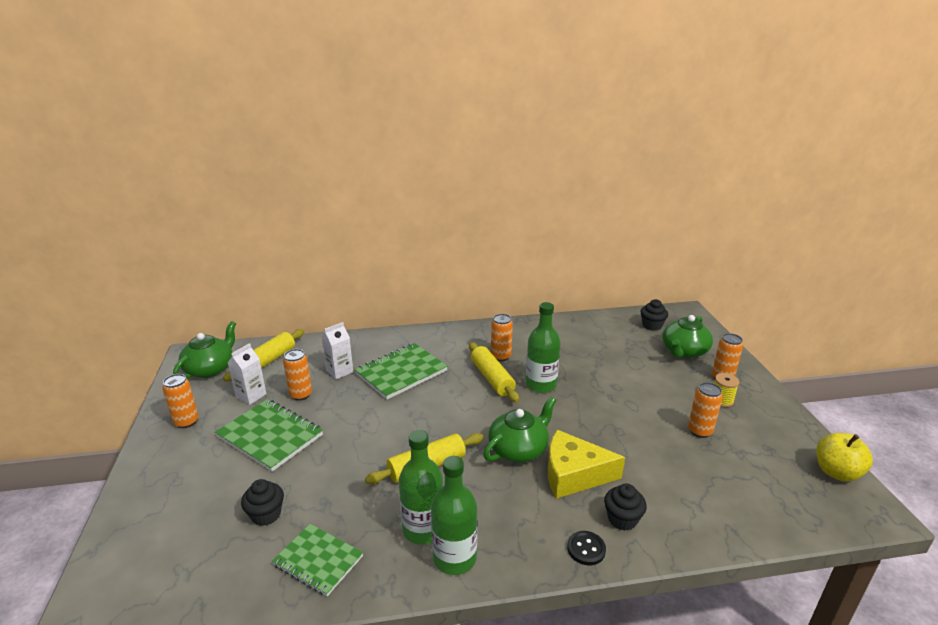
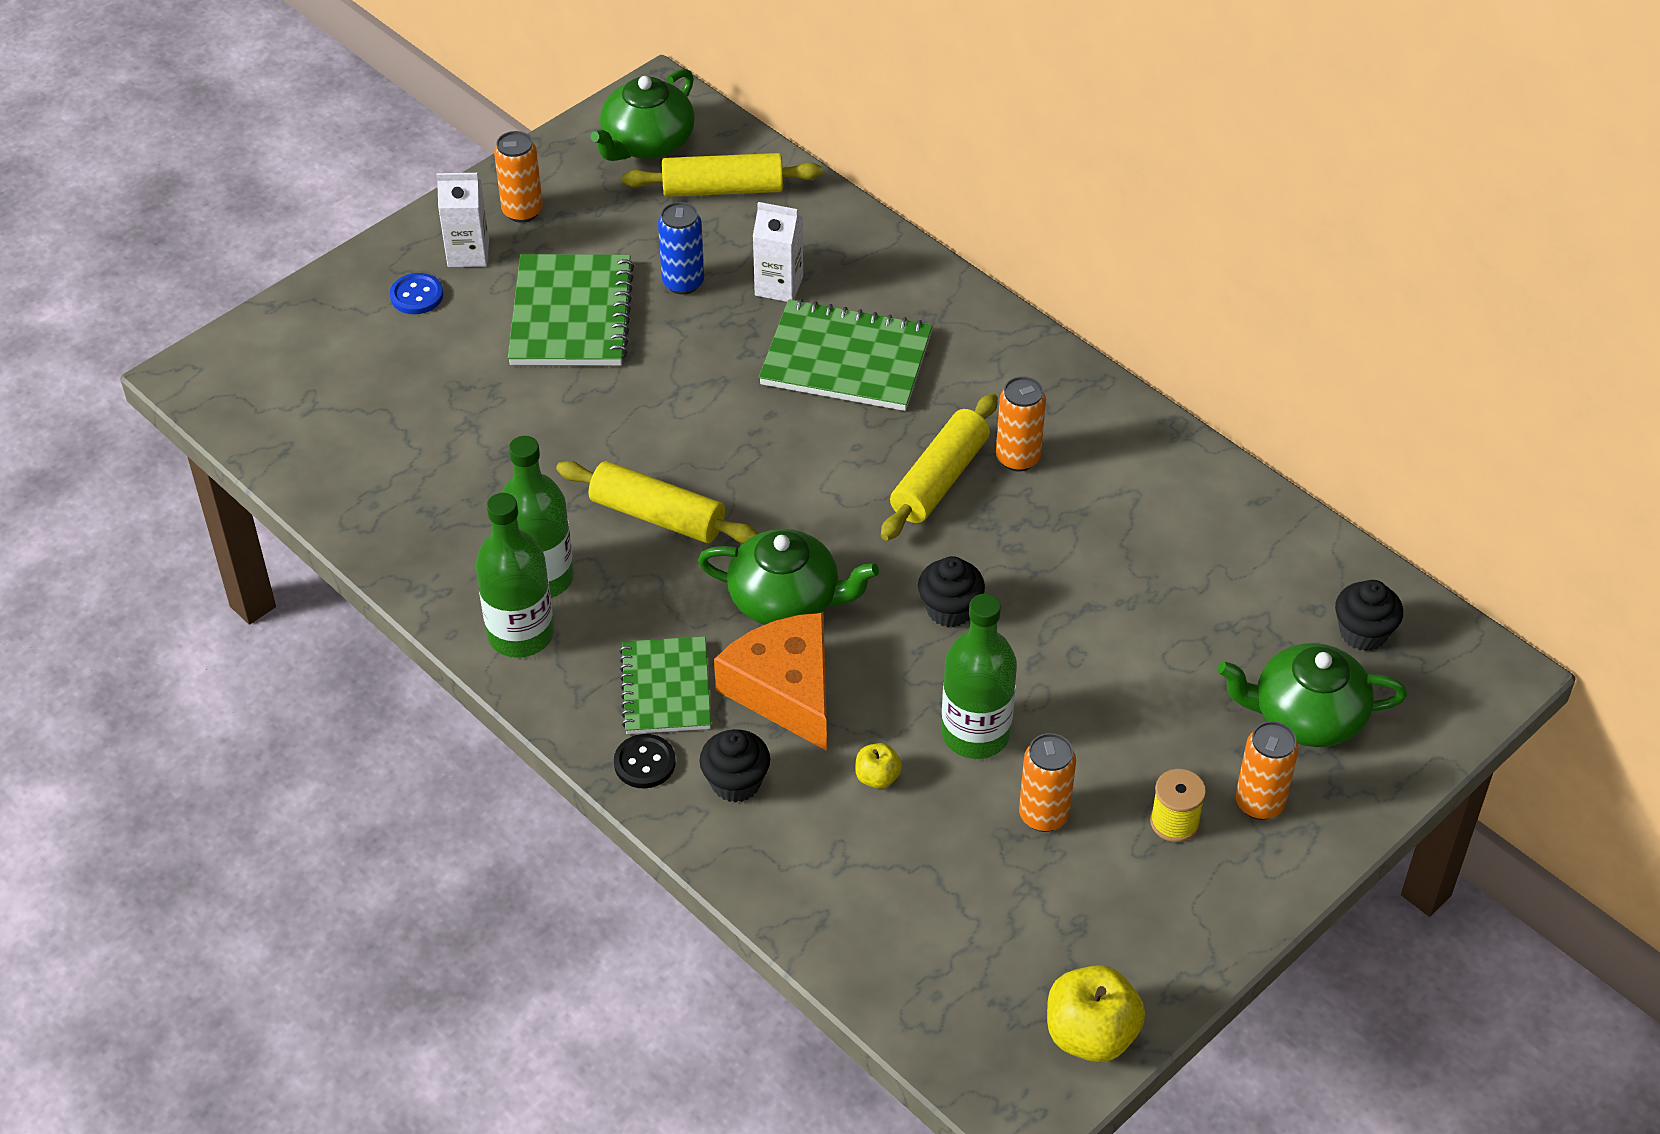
camera: 55 degrees right, 20 degrees up
(178, 484) = (417, 295): none -> blue button
(210, 369) = (647, 143): green teapot -> green teapot turned 135 degrees clockwise
(251, 396) = (631, 232): white carton -> white carton (468, 253)
(266, 514) = (440, 412): black cupcake -> black cupcake (950, 609)
(301, 395) = (683, 283): orange can -> blue can
(318, 560) = (415, 508): green notebook -> green notebook (666, 688)
(541, 385) = (982, 551): green bottle -> green bottle (975, 734)
(573, 474) = (785, 690): yellow cheese -> orange cheese
(649, 469) = (877, 777): none -> yellow apple

